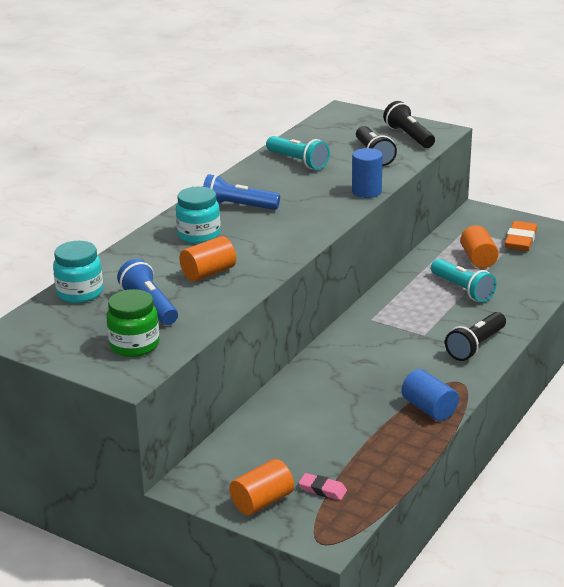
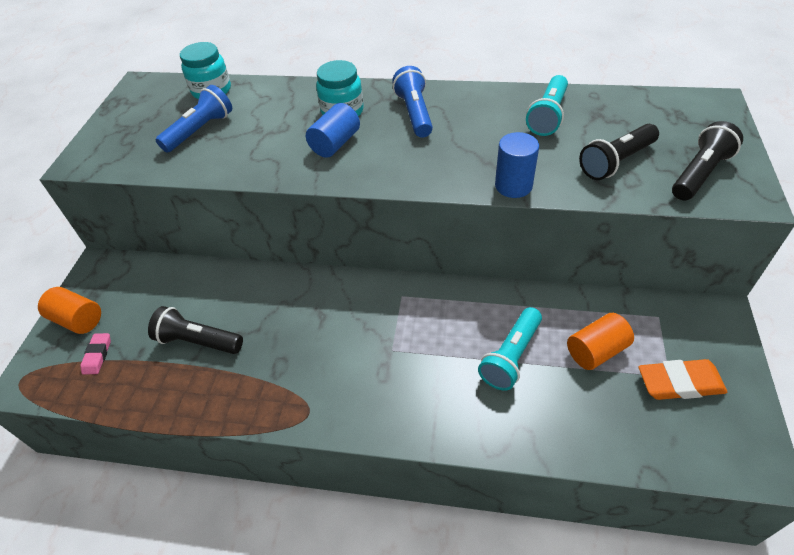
camera: 70 degrees right, 20 degrees up
(134, 345) = (131, 146): green jar -> none
(208, 273) = (271, 141): orange cylinder -> none
(429, 408) = (248, 399): blue cylinder -> blue cylinder (335, 144)
(476, 346) = (390, 406): black flashlight -> black flashlight (198, 341)

